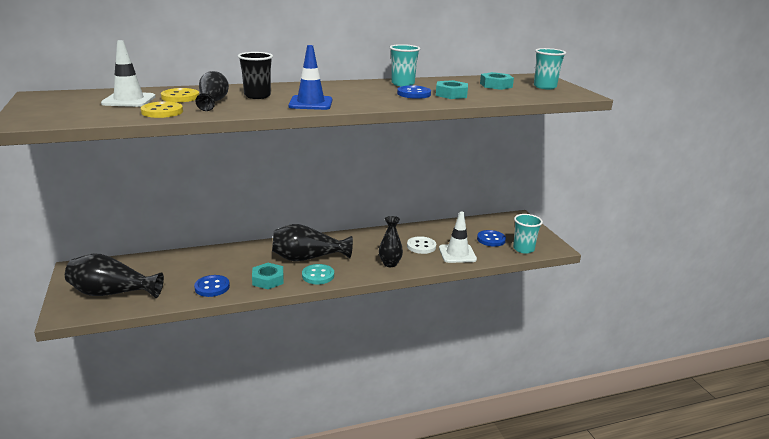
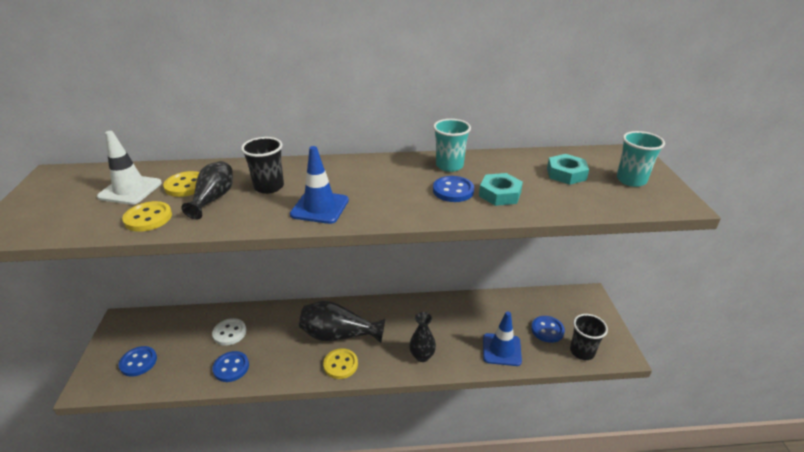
camera: 15 degrees right, 10 degrees up
(112, 293) = (138, 362): black vase -> blue button
(268, 280) = (288, 364): turquoise nut -> none
(318, 275) = (340, 364): turquoise button -> yellow button
(421, 246) = (464, 331): white button -> white button (229, 333)
(457, 254) = (501, 349): white traffic cone -> blue traffic cone
(523, 249) = (582, 351): turquoise cup -> black cup

